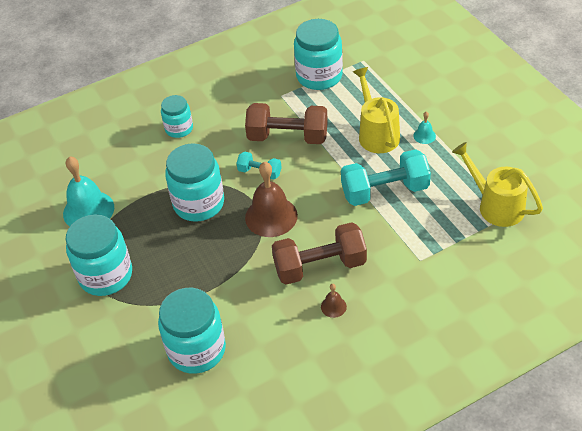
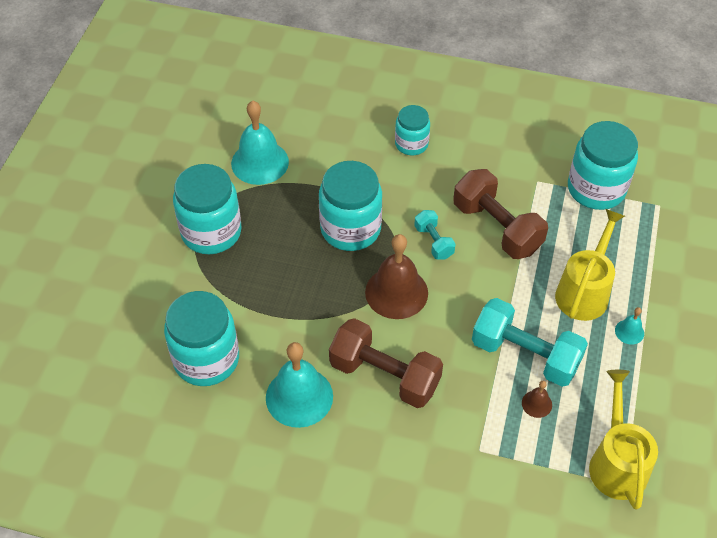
camera: 40 degrees right, 5 degrees up
(283, 320) = (299, 397): none -> turquoise bell
(333, 306) = (353, 423): brown bell -> brown bell (536, 404)

